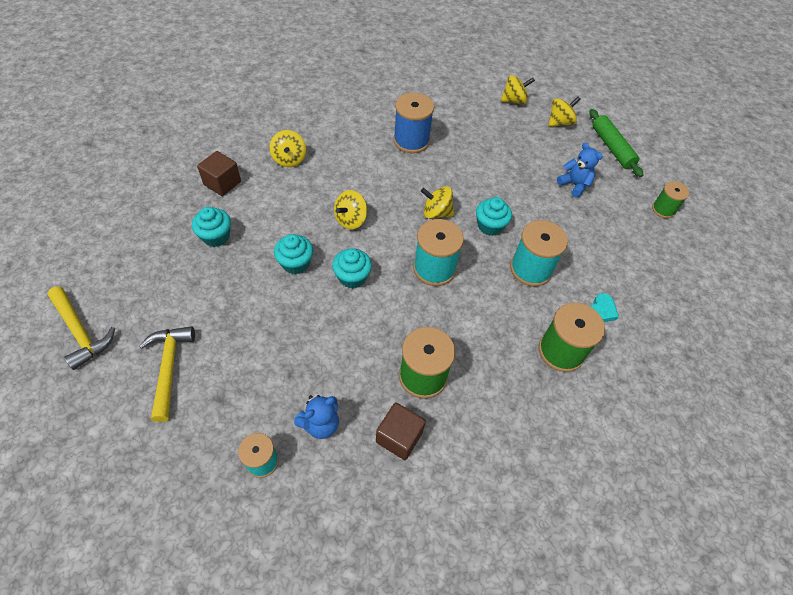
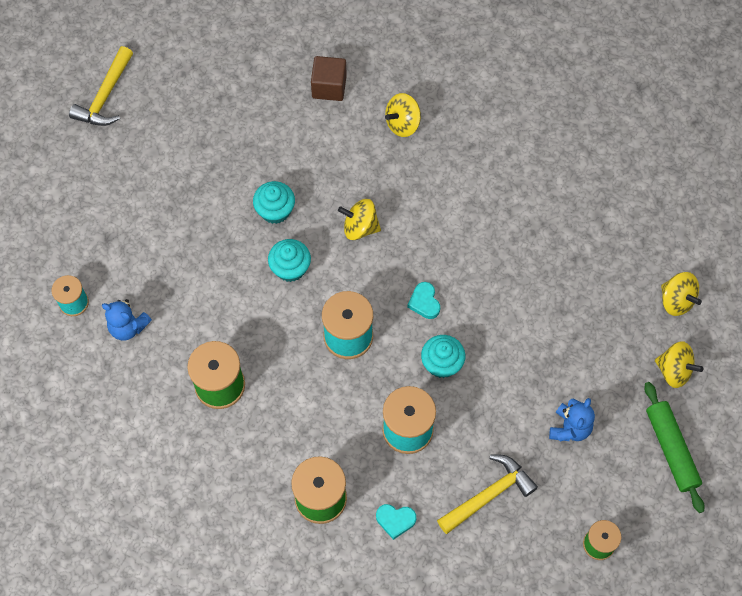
camera: 65 degrees right, 10 degrees up
(169, 367) = (112, 182): yellow hammer -> yellow hammer (489, 495)
(216, 236) = (262, 125): turquoise cupcake -> none
(399, 437) = (150, 395): brown cube -> none
(411, 141) = (517, 223): blue spool -> none
(436, 213) = (424, 302): yellow spinning top -> turquoise heart
(611, 147) = (671, 449): green rolling pin -> green rolling pin turned 60 degrees counterclockwise

